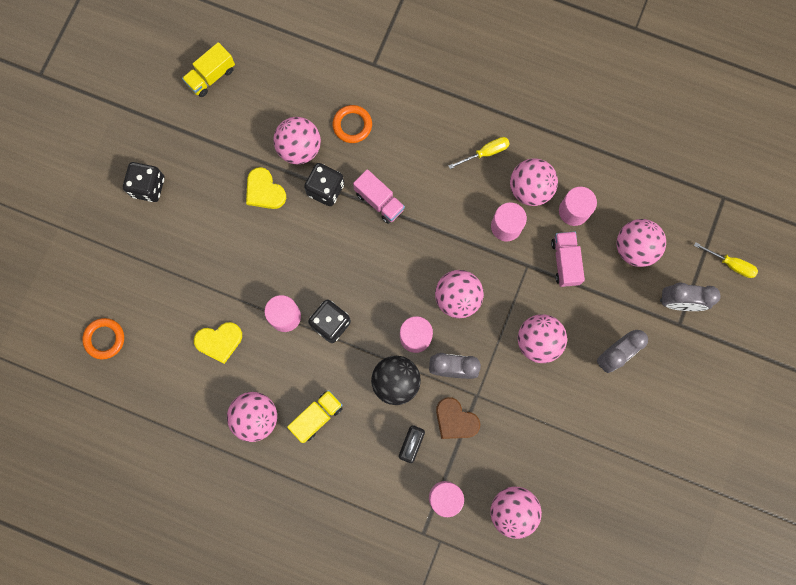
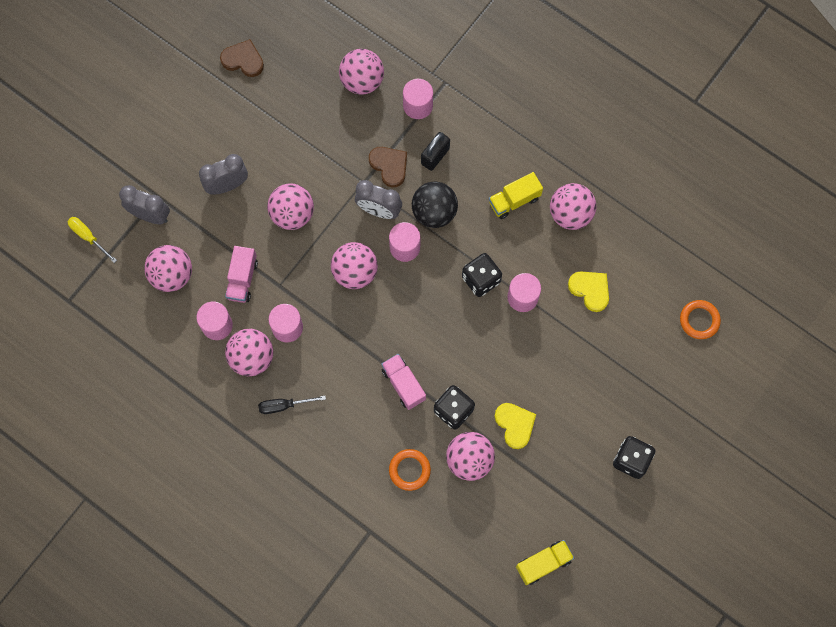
camera: 165 degrees left, 5 degrees down
(219, 341) = (590, 290): yellow heart -> yellow heart turned 45 degrees clockwise
(485, 153) = (284, 405): yellow screwdriver -> black screwdriver
(646, 500) = (243, 60): none -> brown heart

